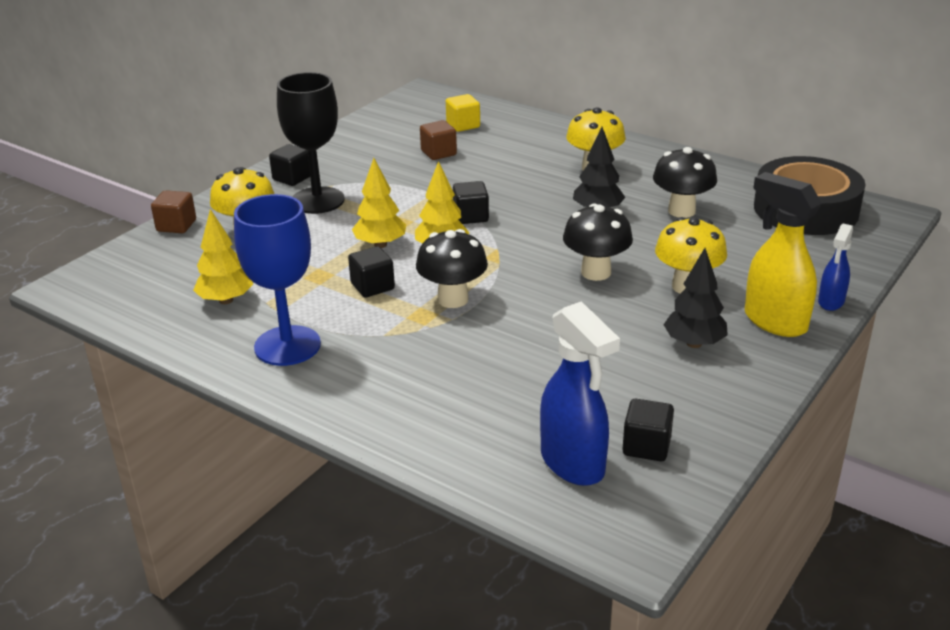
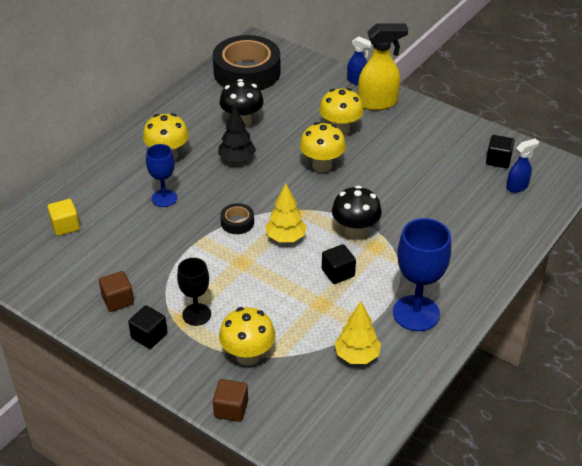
camera: 90 degrees left, 10 degrees up
(317, 200) = (196, 314): black goblet -> black goblet, size x0.61
(380, 244) = (276, 271): yellow tree -> none
(438, 153) = (119, 241): brown cube -> brown cube (118, 300)
(471, 216) = (237, 222): black cube -> black tape
(513, 171) = (164, 198): none -> blue goblet
(573, 464) = (517, 187): blue spray bottle -> blue spray bottle, size x0.57
(596, 272) = (322, 166): black mushroom -> yellow mushroom
(694, 343) = (402, 134): black tree -> none
(774, 321) = (378, 103): yellow spray bottle -> yellow spray bottle turned 150 degrees counterclockwise

